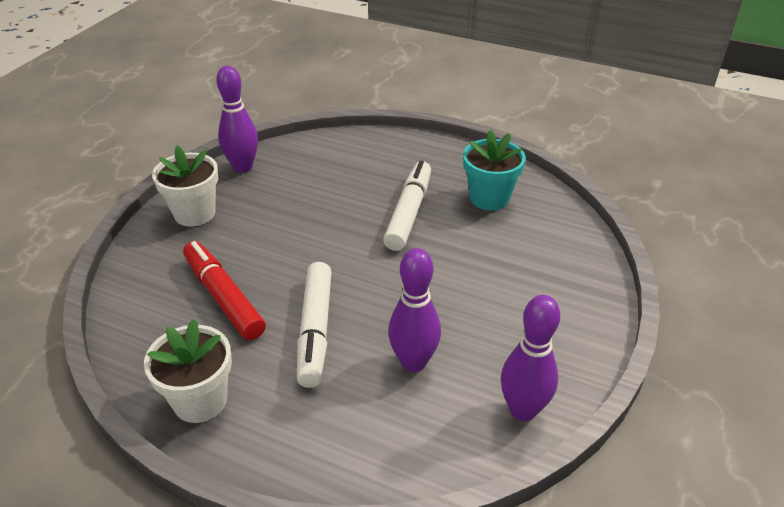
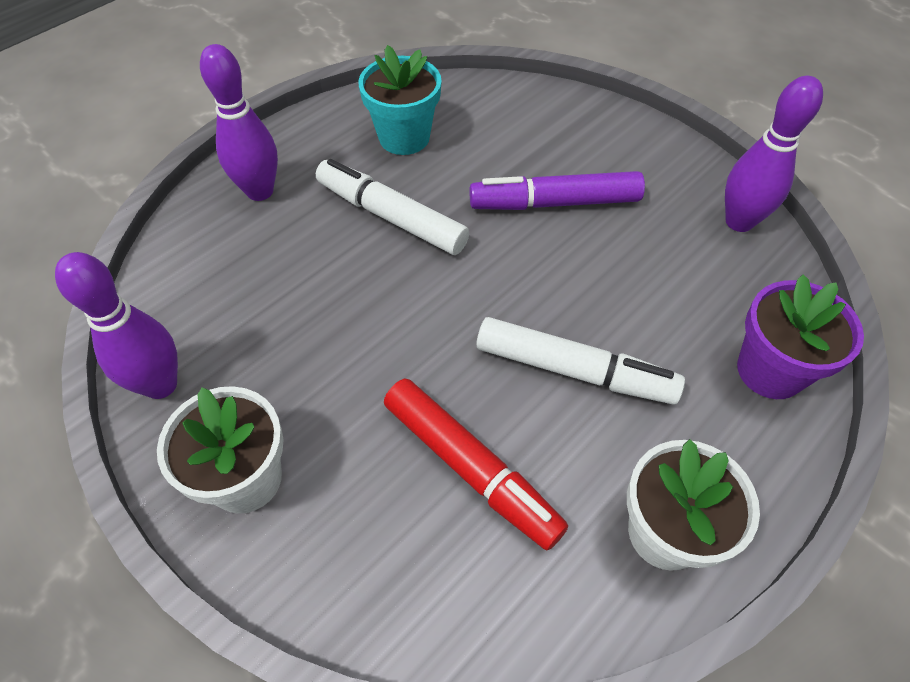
camera: 70 degrees left, 15 degrees up
(224, 297) = (470, 468): red marker -> red marker turned 120 degrees counterclockwise
(360, 449) = (770, 370): none -> purple flower pot
(413, 362) = (654, 288): purple bowling pin -> purple bowling pin (260, 191)
(472, 288) = (554, 202): none -> purple marker

